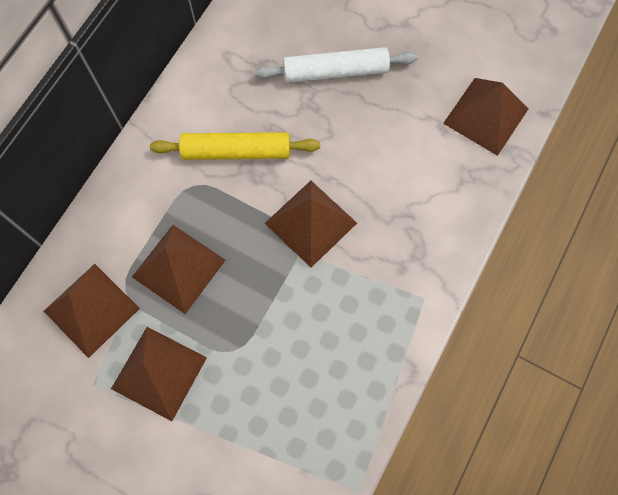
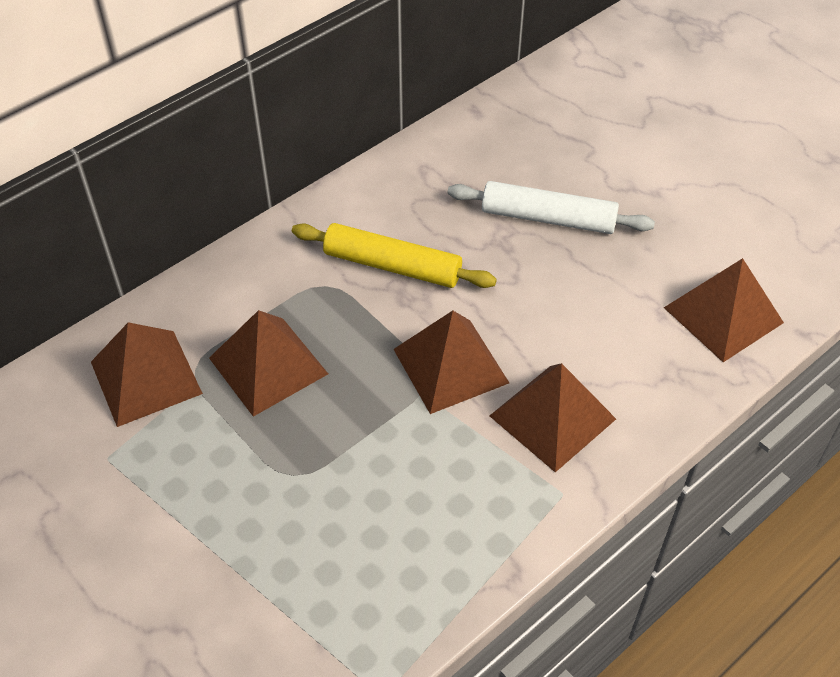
camera: 20 degrees right, 20 degrees down
(159, 373) = (191, 470): brown pyramid -> brown pyramid (552, 417)

